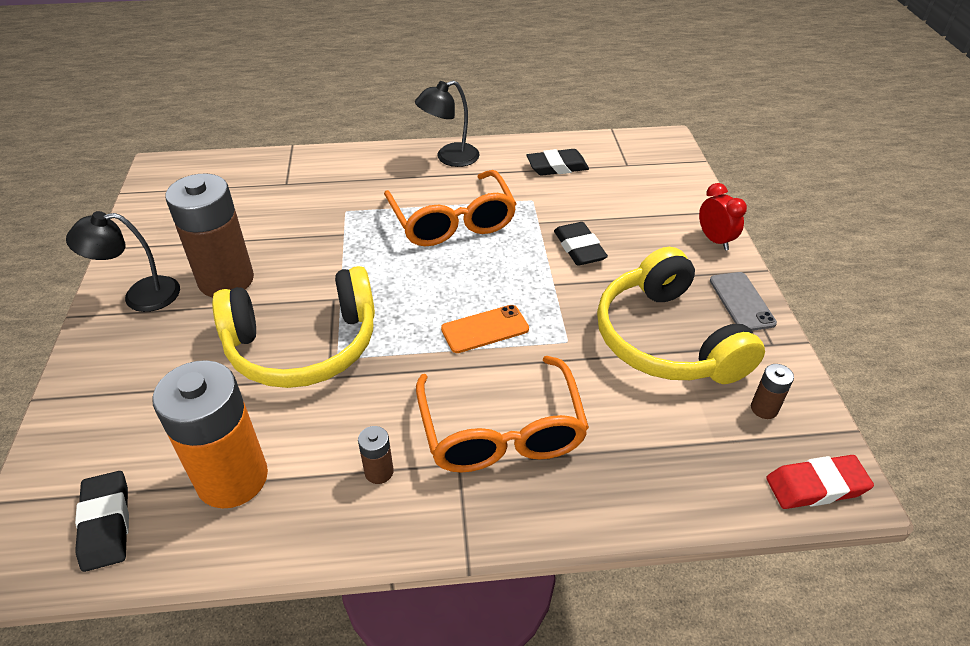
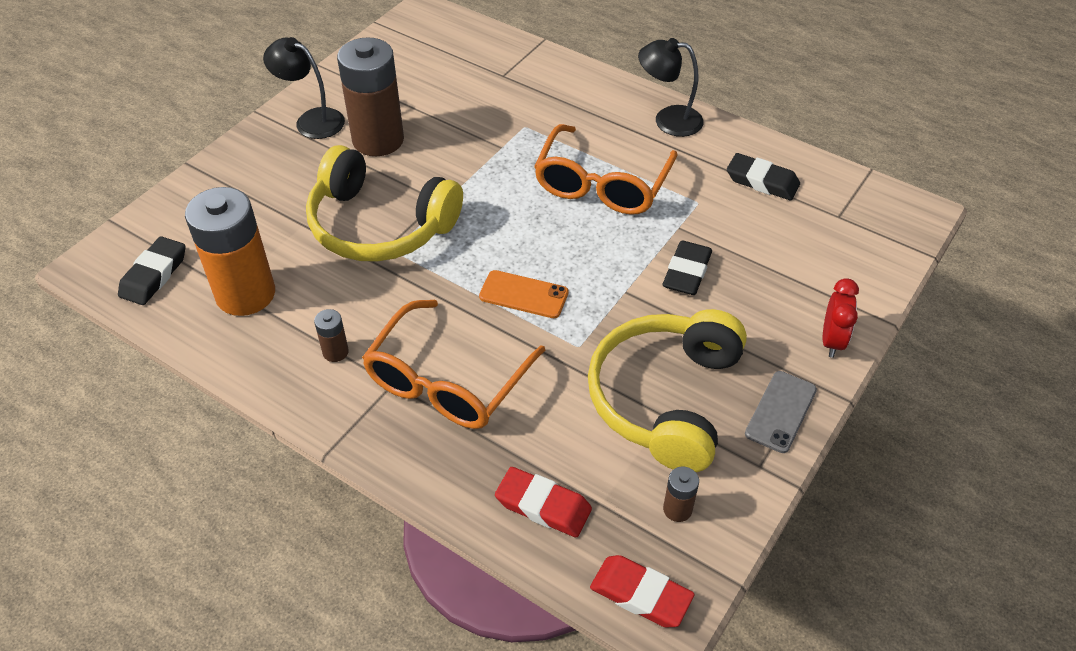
camera: 40 degrees right, 5 degrees up
(681, 474) = (543, 506): none -> red eraser

